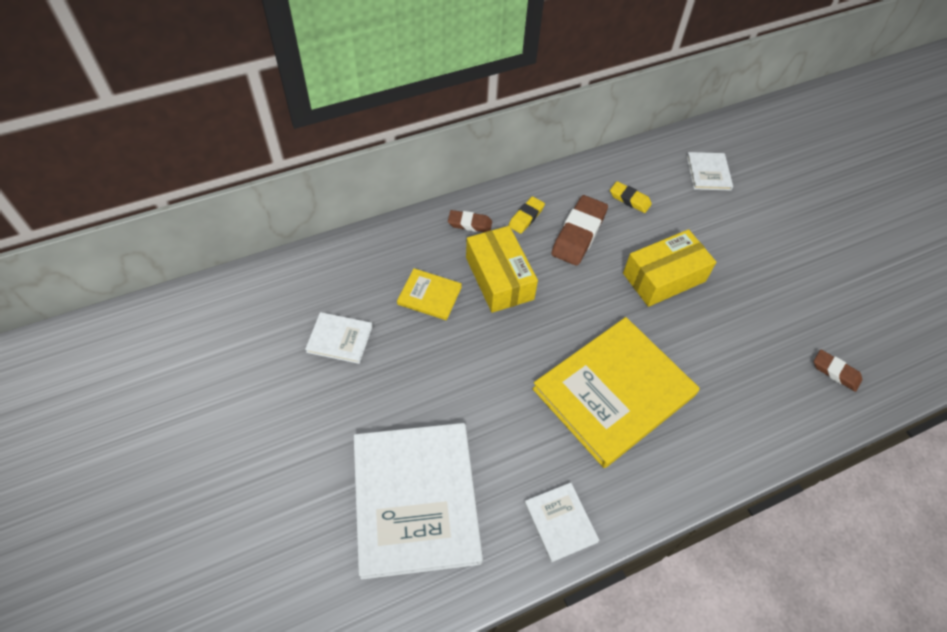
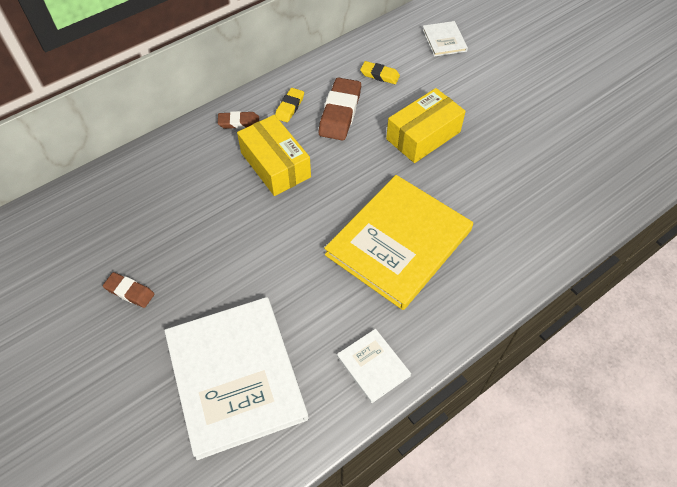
camera: 10 degrees left, 0 degrees up
(340, 339) = (135, 248): white book -> none
(429, 295) = (213, 192): yellow book -> none
(835, 372) = (586, 186): brown eraser -> brown eraser (130, 292)

